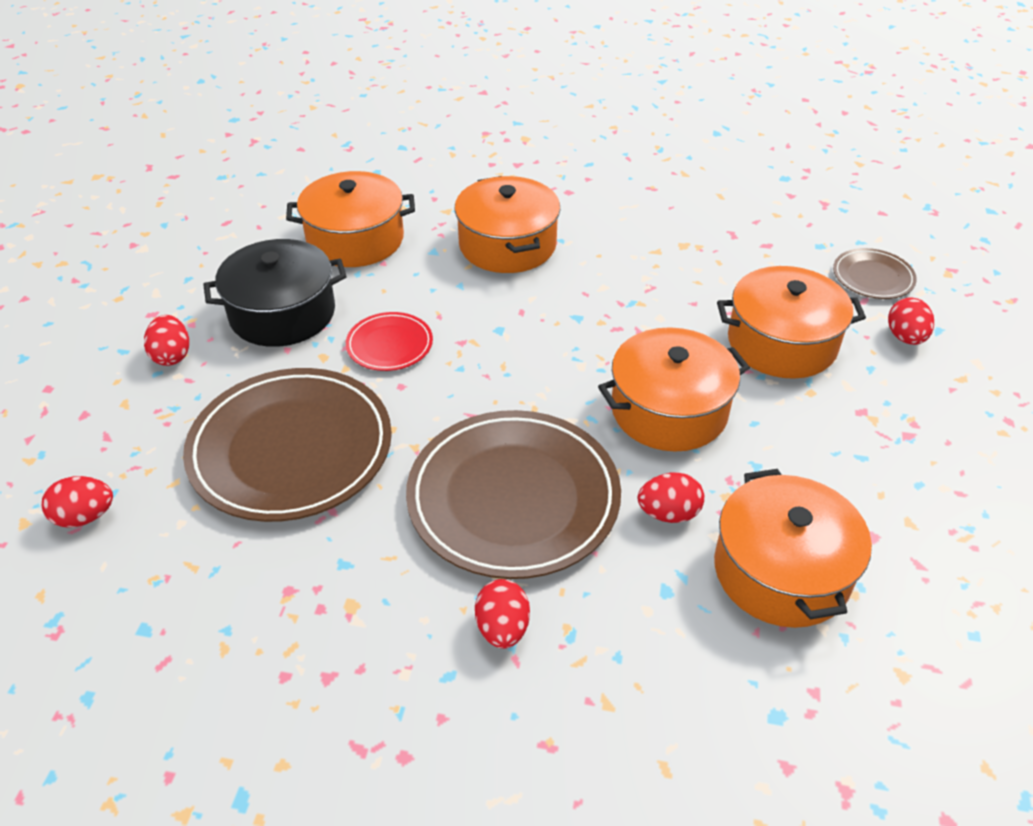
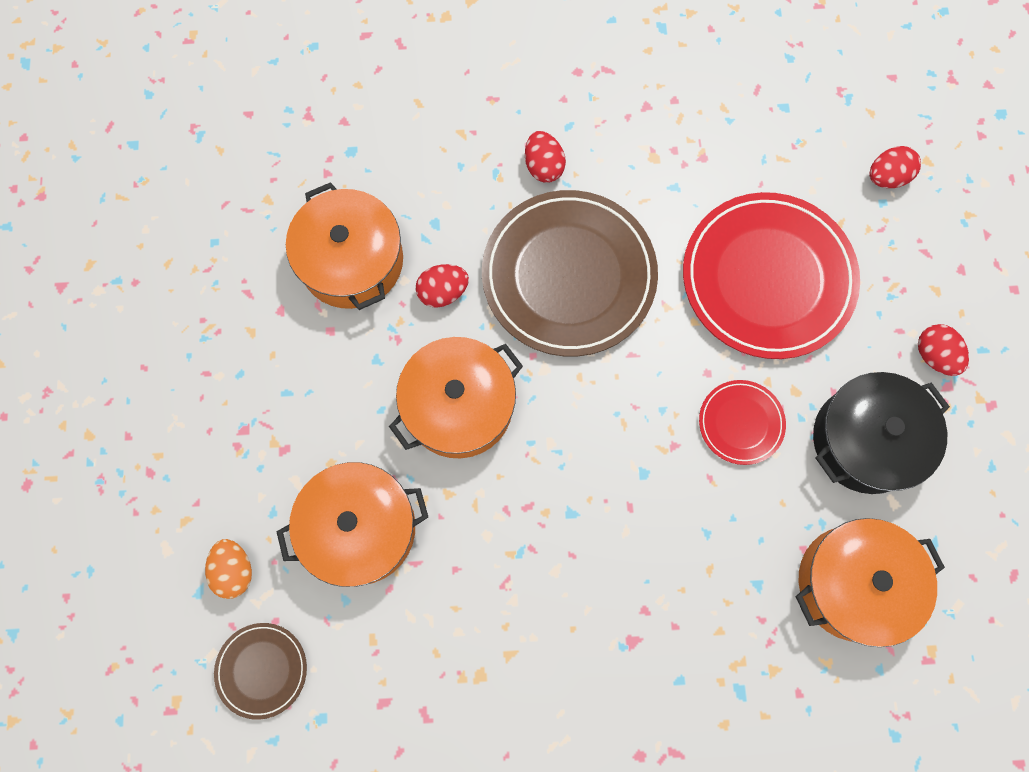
camera: 165 degrees right, 30 degrees up
(291, 449) = (767, 278): brown plate -> red plate
(507, 245) = (680, 620): orange pot -> none
(905, 337) = (234, 570): red egg -> orange egg

